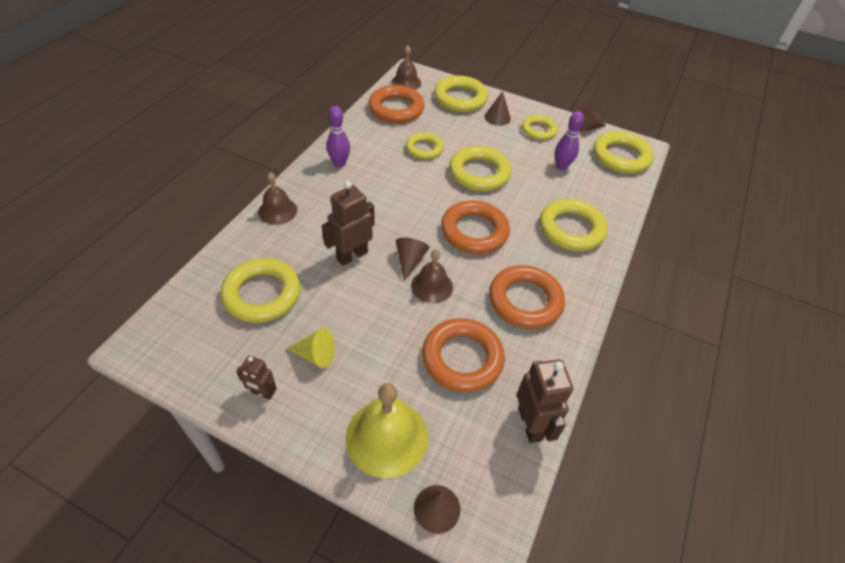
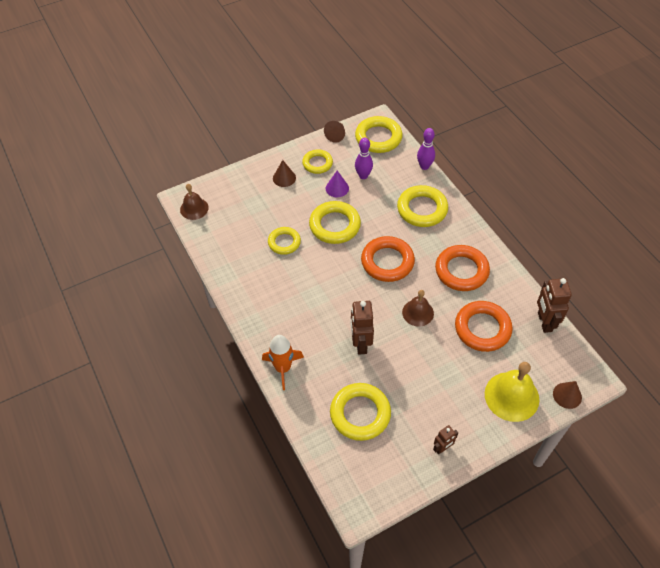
camera: 50 degrees left, 5 degrees up
(277, 211) = (283, 368): brown bell -> orange rocket
(316, 355) = (431, 405): yellow cone -> none
(339, 163) = (259, 304): purple bowling pin -> purple bowling pin (424, 166)
(396, 109) = (223, 233): orange ring -> none
(409, 261) = (388, 313): brown cone -> none
(460, 99) = (244, 186): yellow ring -> none
(525, 155) = (337, 188): none -> purple cone
(530, 424) = (544, 322): brown robot -> brown robot turned 120 degrees counterclockwise

